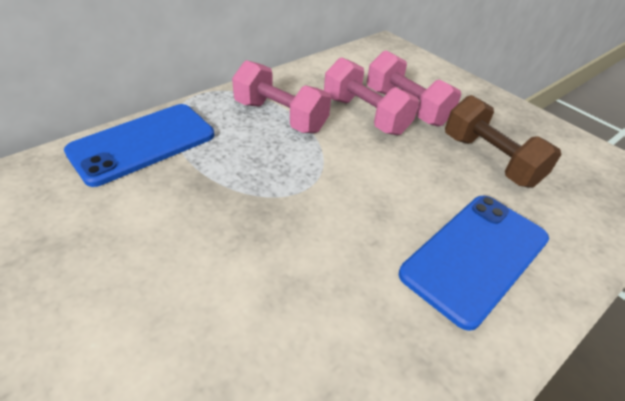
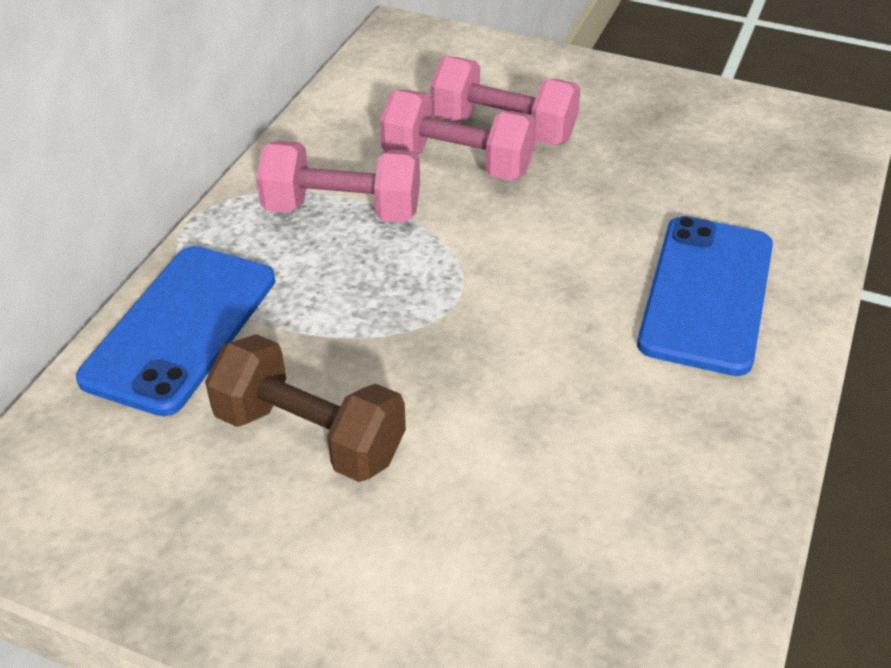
camera: 25 degrees left, 0 degrees up
(490, 160) = (654, 167): brown dumbbell -> brown dumbbell (309, 435)

